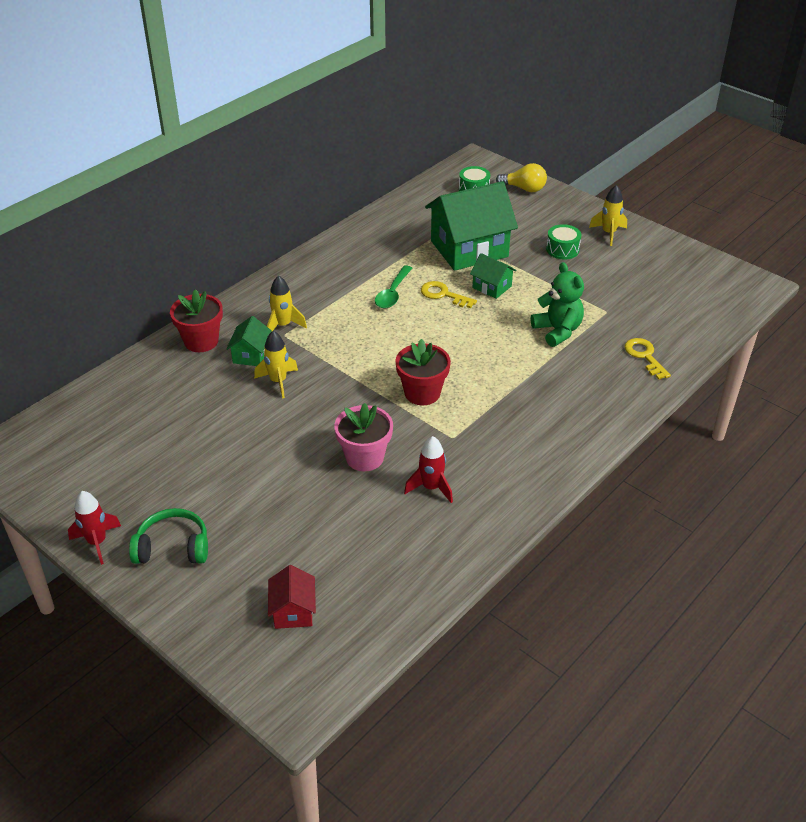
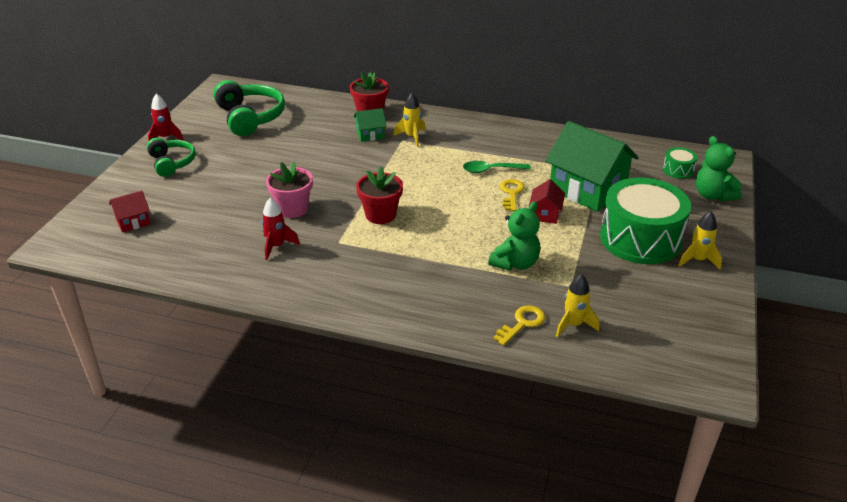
camera: 65 degrees right, 5 degrees down
(116, 446) = (250, 117): none -> green headphones
(278, 381) = (350, 153): yellow rocket -> yellow rocket (573, 325)
(492, 287) = (545, 214): green house -> red house
(524, 189) = (713, 195): yellow light bulb -> green teddy bear
(562, 249) = (640, 239): green drum -> green drum, size x2.36

